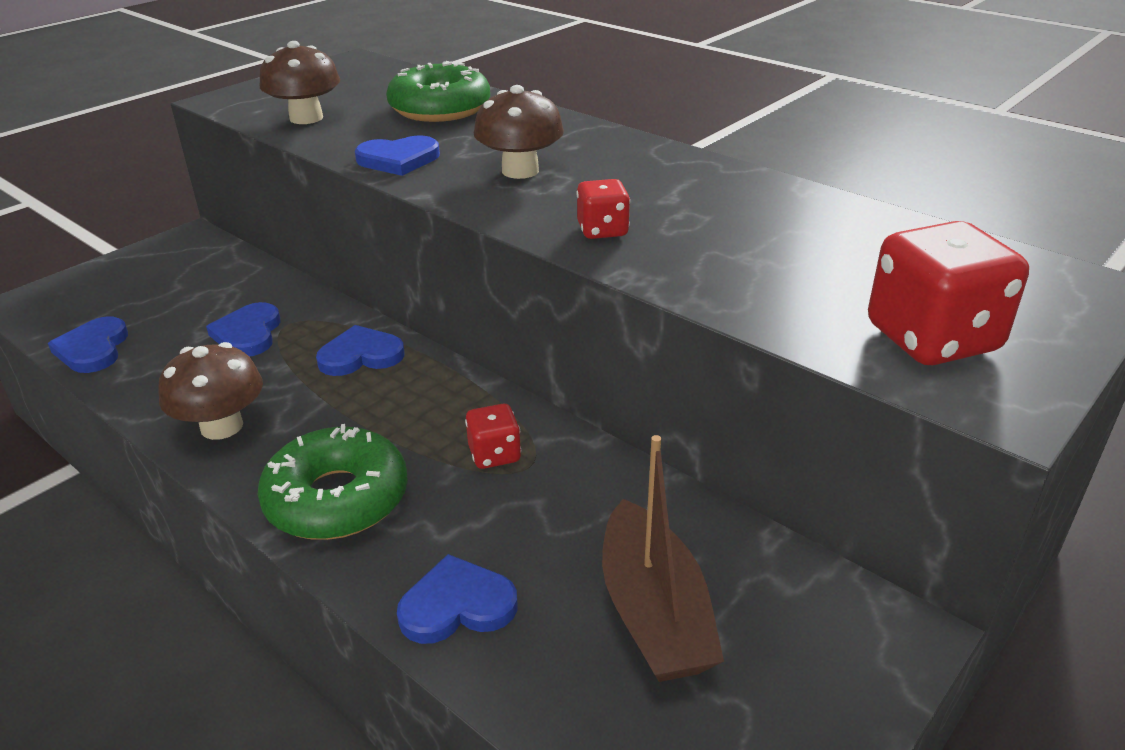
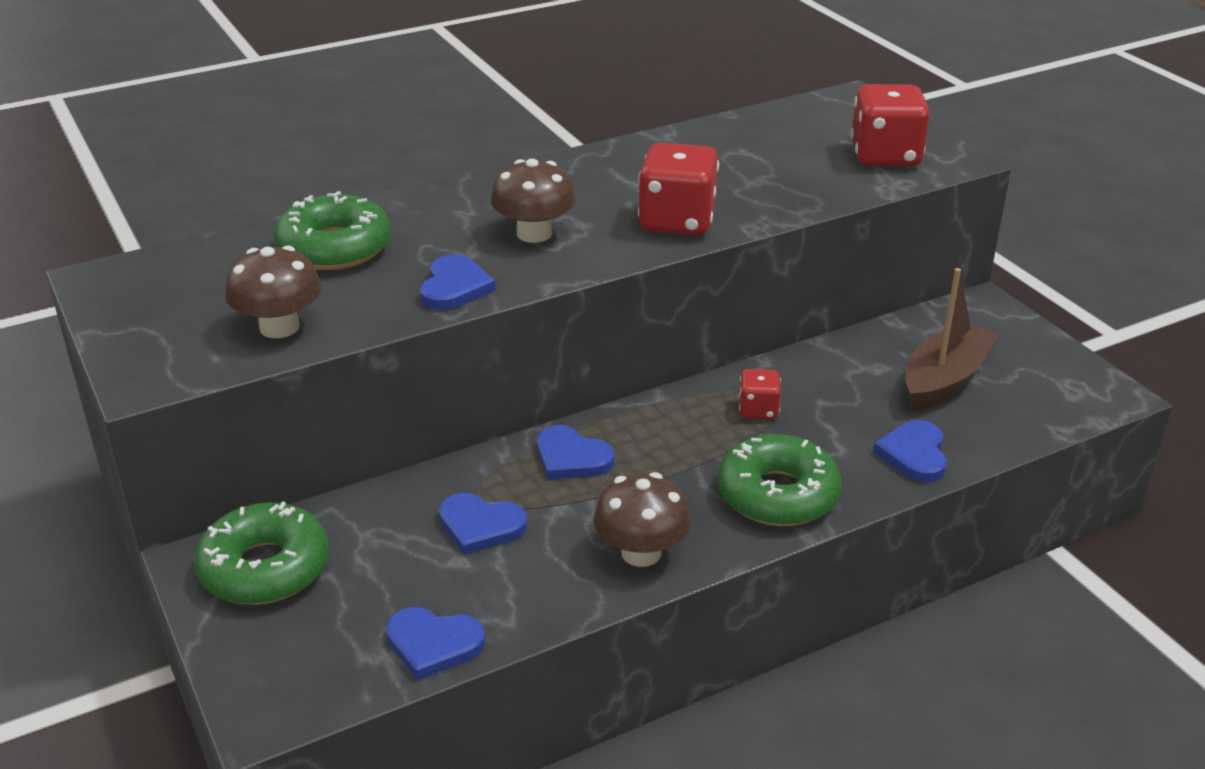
camera: 70 degrees left, 0 degrees up
(183, 261) = (265, 568): none -> green donut
(361, 355) = (571, 458): blue heart -> blue heart turned 60 degrees counterclockwise
(602, 230) = (677, 221): red dice -> red dice, size x1.86
(653, 612) = (944, 379): brown boat -> brown boat turned 60 degrees counterclockwise

